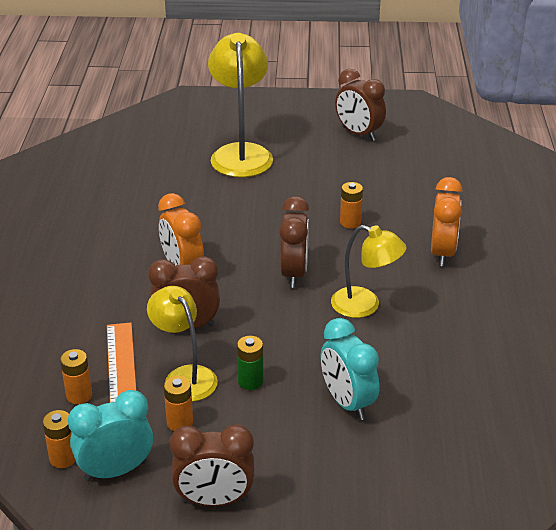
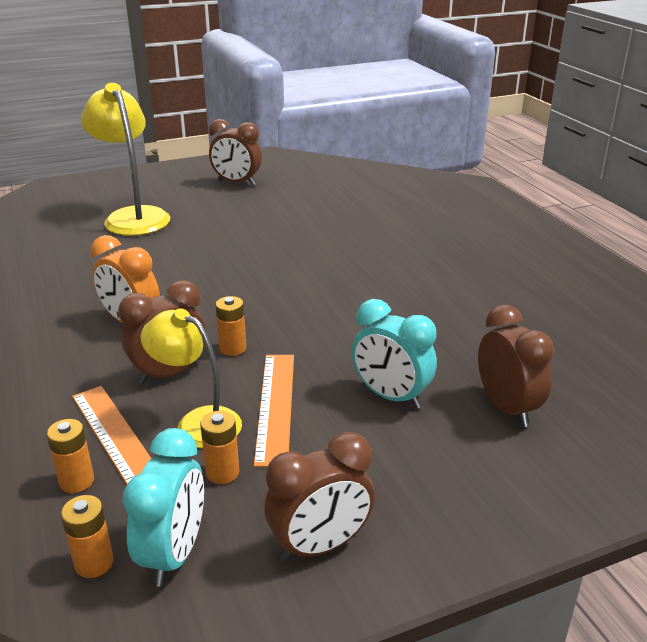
camera: 25 degrees left, 5 degrees down
(115, 470) = (174, 554): turquoise clock -> turquoise clock turned 150 degrees clockwise
(250, 381) = (275, 406): green battery -> orange ruler
(294, 273) = (253, 299): brown clock -> brown clock (507, 408)
(350, 222) = (278, 247): orange battery -> orange battery (232, 348)
(365, 306) = (342, 308): yellow lamp -> none
(442, 253) = (380, 251): orange clock -> none

